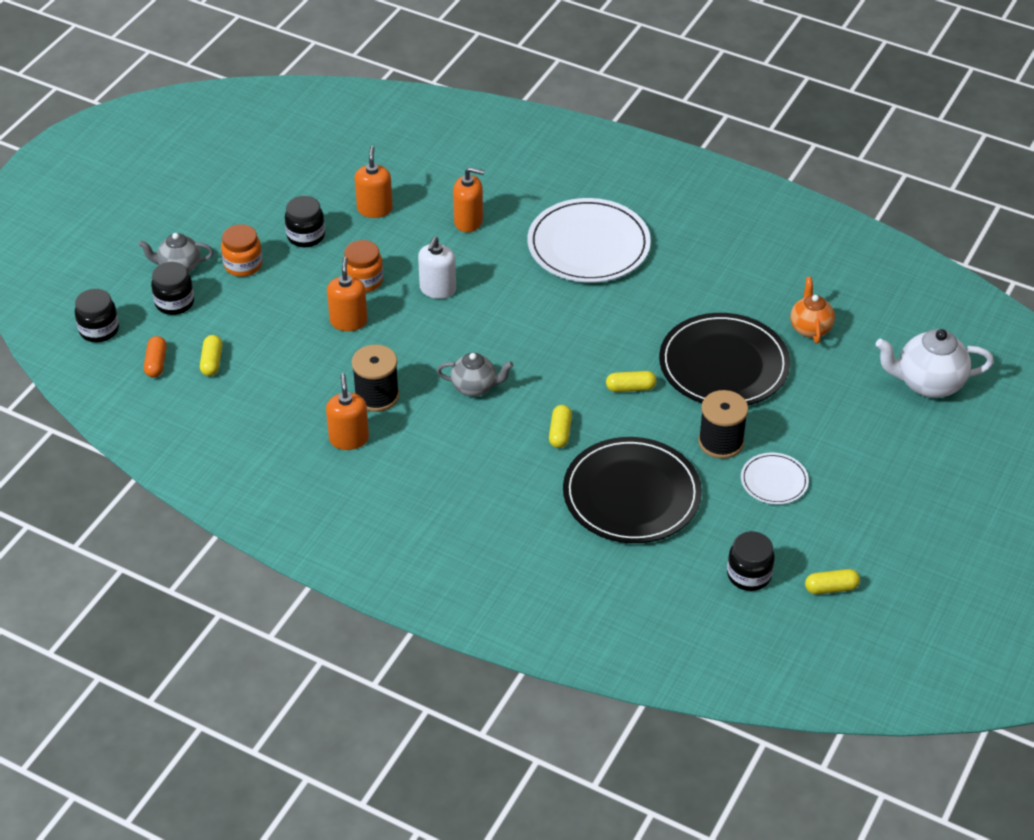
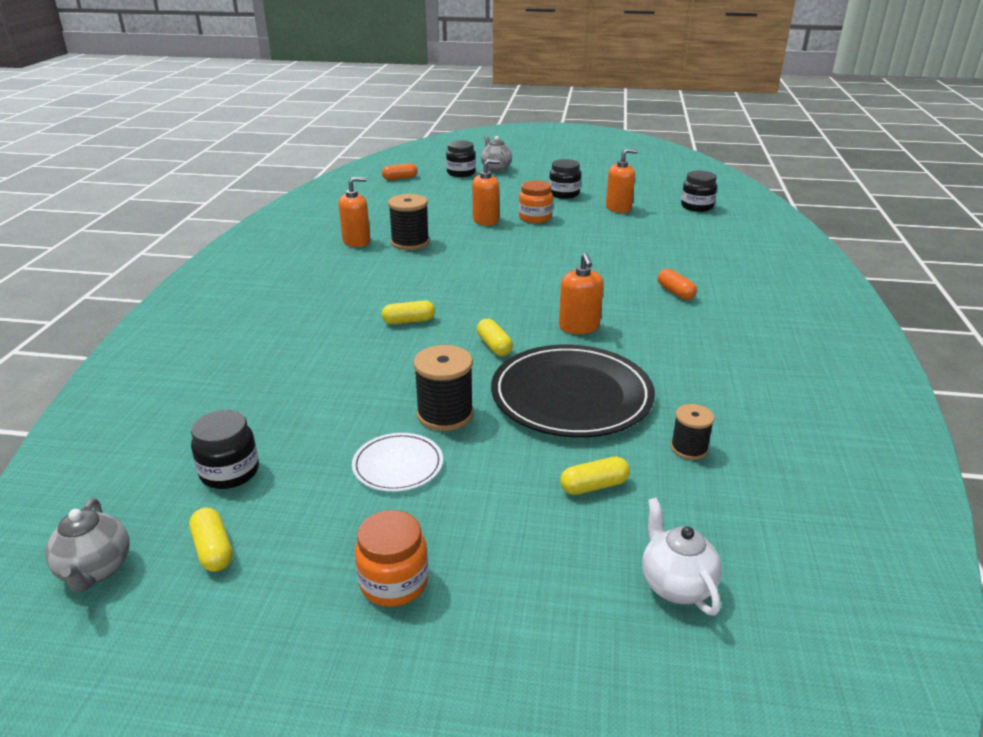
camera: 70 degrees right, 15 degrees down
(99, 330) = (420, 161): black jar -> black jar (697, 207)
(212, 362) = (411, 191): yellow capsule -> yellow capsule (594, 486)
(243, 265) = (515, 183): orange jar -> orange jar (394, 582)
(437, 289) = (551, 243): white soap dispenser -> none
(468, 221) = (645, 240): orange soap dispenser -> orange soap dispenser (579, 327)
(475, 387) = (444, 275): grey teapot -> grey teapot (96, 570)
(588, 245) = (675, 292): white plate -> orange capsule
(631, 494) = (339, 372): black plate -> none
(810, 328) = (689, 448): orange teapot -> black spool
(928, 383) = (676, 585): white teapot -> white teapot, size x0.64

